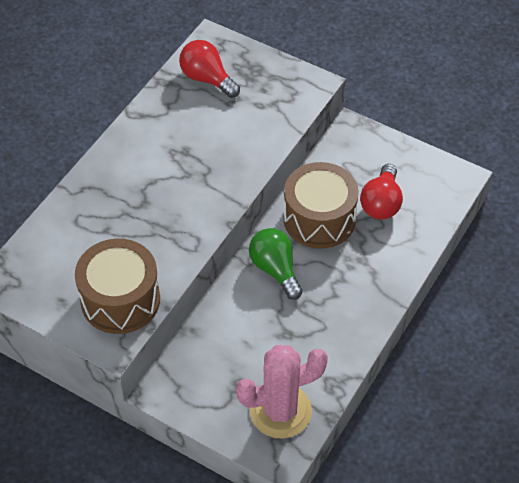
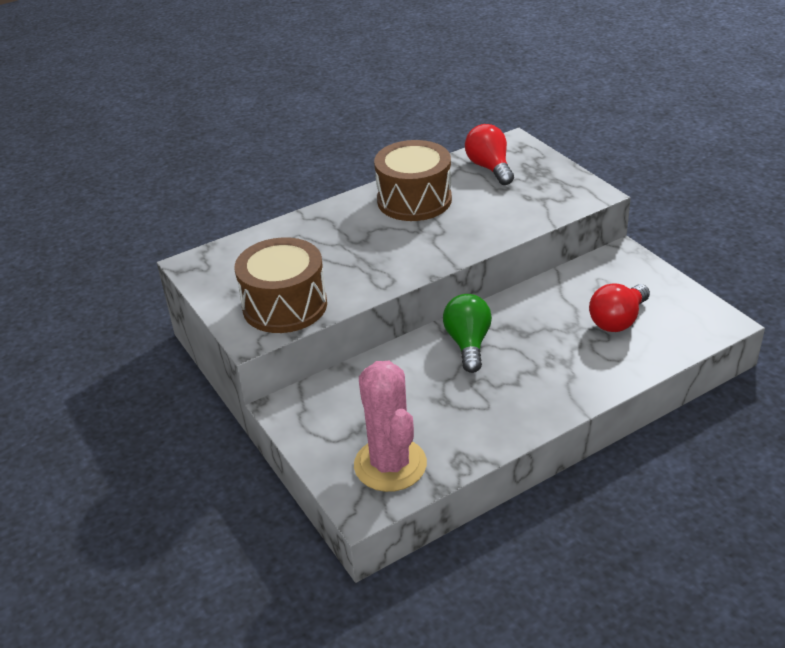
camera: 30 degrees right, 15 degrees down
(280, 411) = (390, 465): pink cactus -> pink cactus turned 60 degrees clockwise
(319, 219) = (542, 315): brown drum -> brown drum (414, 200)

